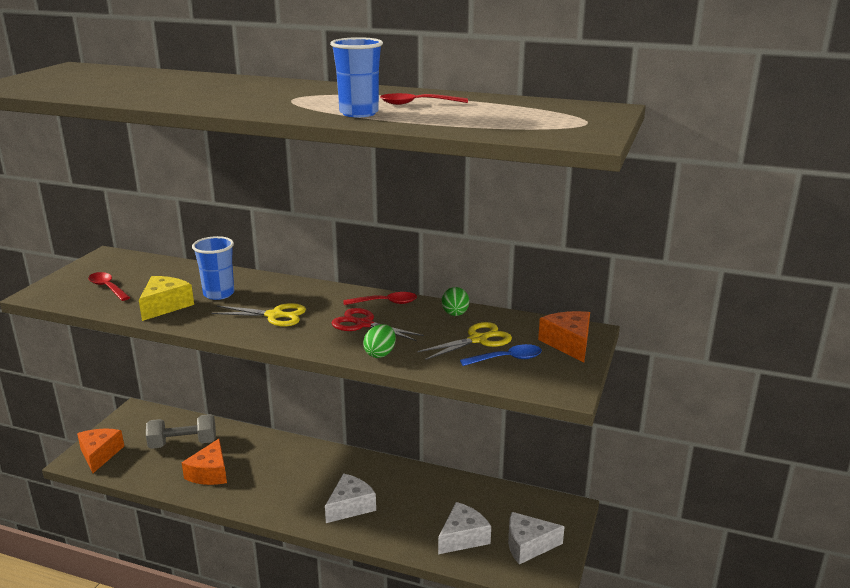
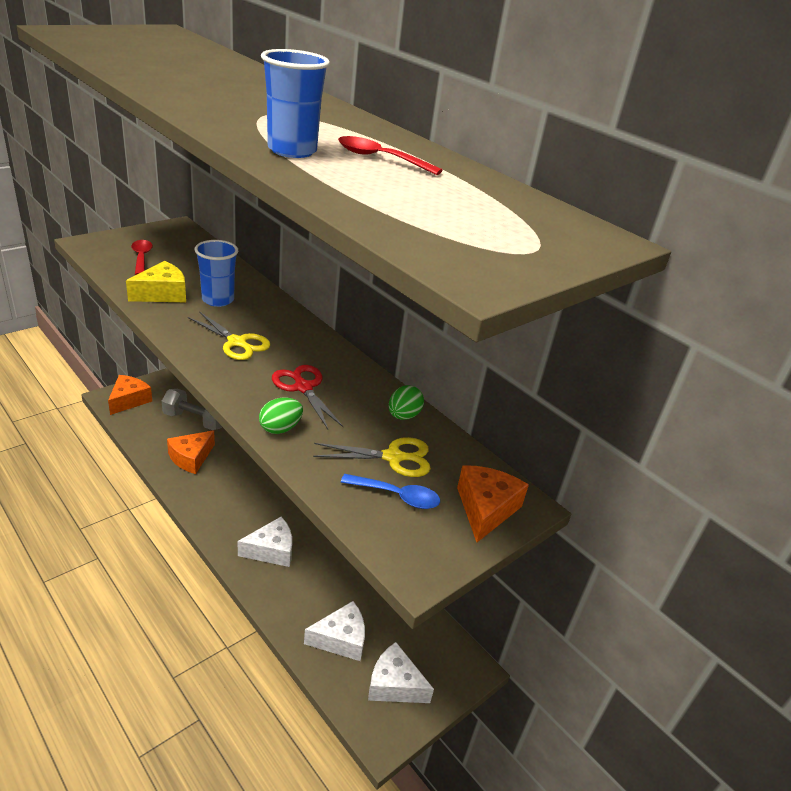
camera: 25 degrees right, 10 degrees up
(386, 303) = (351, 372): red spoon -> none

